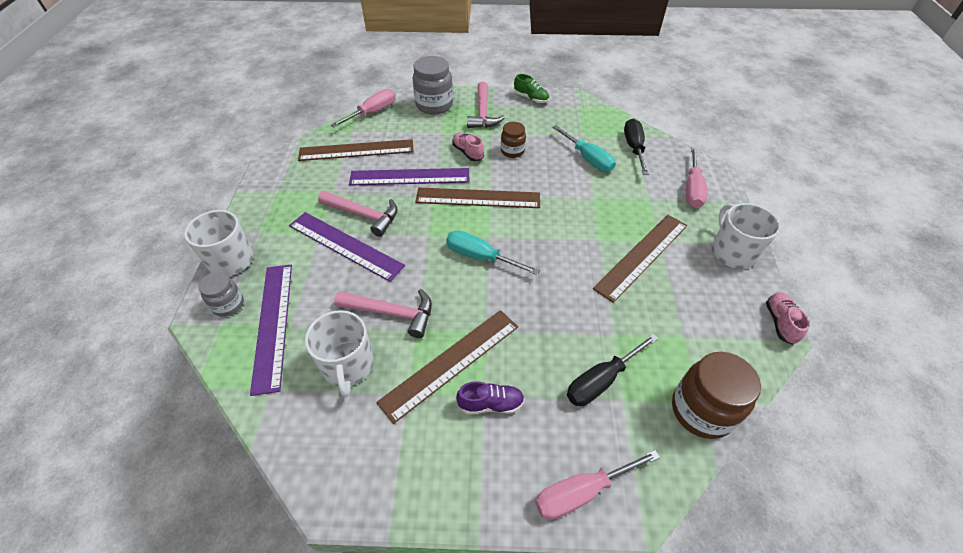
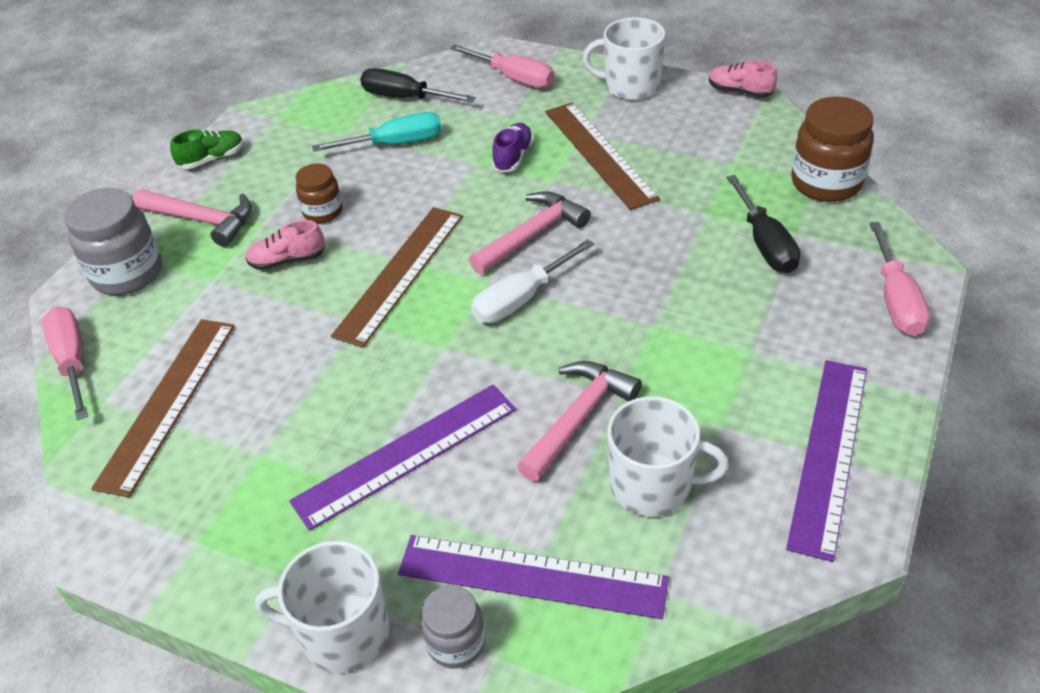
camera: 65 degrees left, 5 degrees down
(364, 215) = (350, 419): pink hammer -> pink hammer (532, 235)
(409, 177) = (295, 342): purple ruler -> purple ruler (829, 454)
(451, 363) = (691, 371): brown ruler -> none
(480, 257) = (521, 299): turquoise screwdriver -> white screwdriver
(491, 404) = (765, 346): purple shoe -> purple shoe (513, 157)

